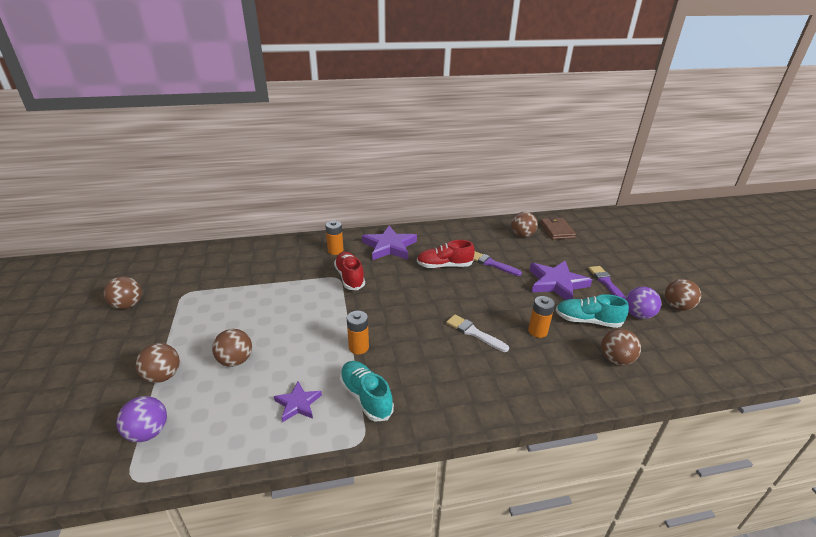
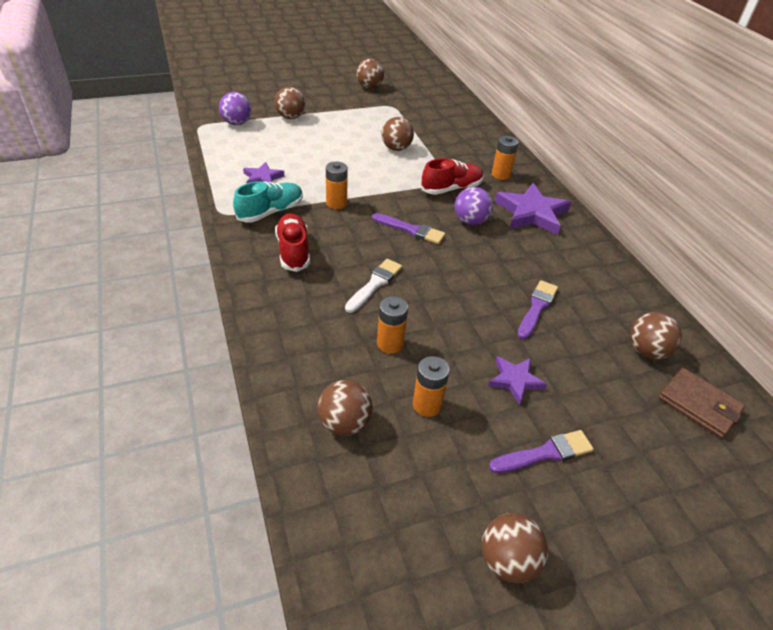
camera: 80 degrees right, 10 degrees up
(235, 360) = (310, 143): brown ball -> brown ball (396, 148)
(405, 306) = (411, 230): none -> purple brush
(444, 266) = (509, 260): red shoe -> red shoe (293, 251)
(556, 230) = (699, 405): brown wallet -> brown wallet turned 60 degrees clockwise
(557, 283) = (515, 380): purple star -> purple star, size x0.56
(587, 321) = (427, 405): turquoise shoe -> orange battery
(638, 315) = (461, 481): purple ball -> purple ball (470, 221)

